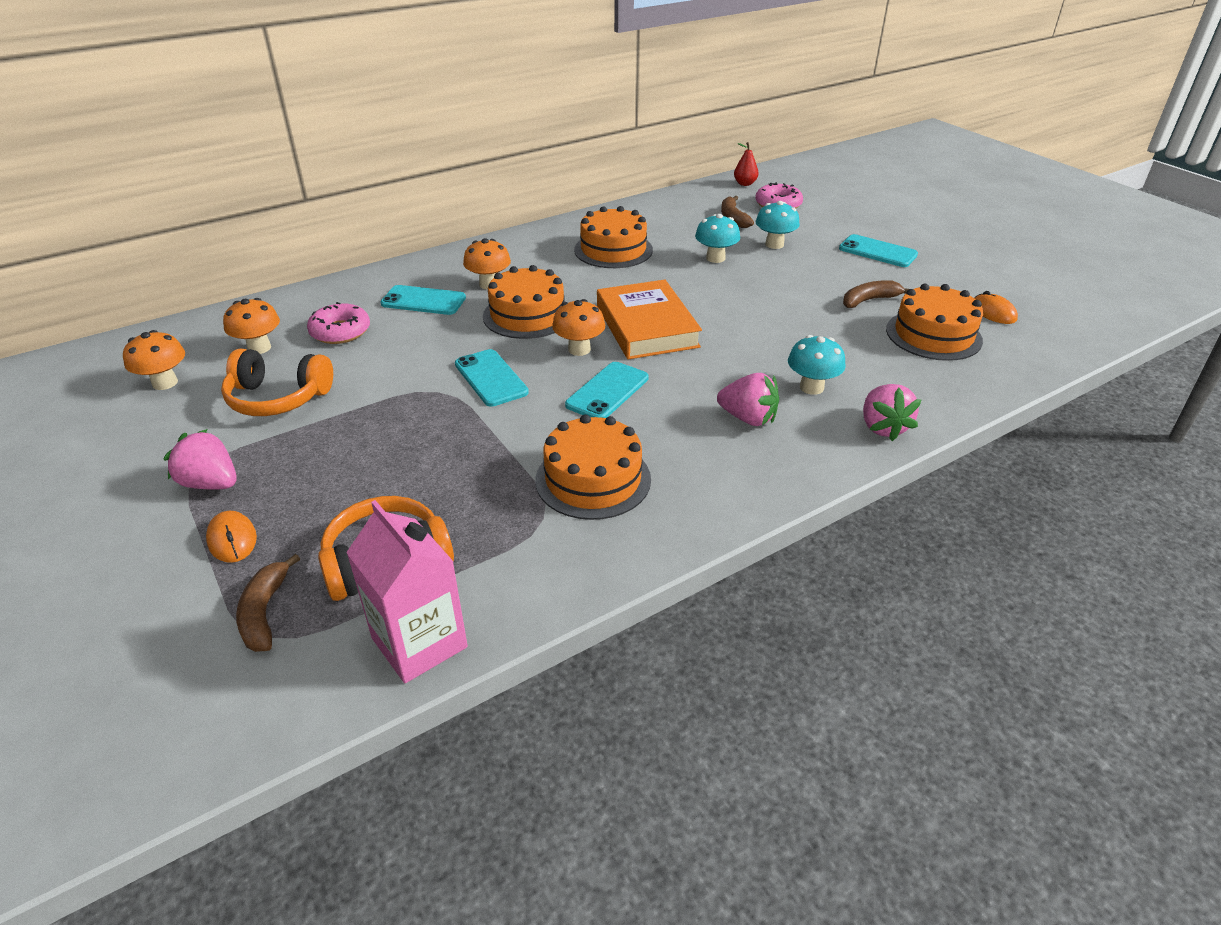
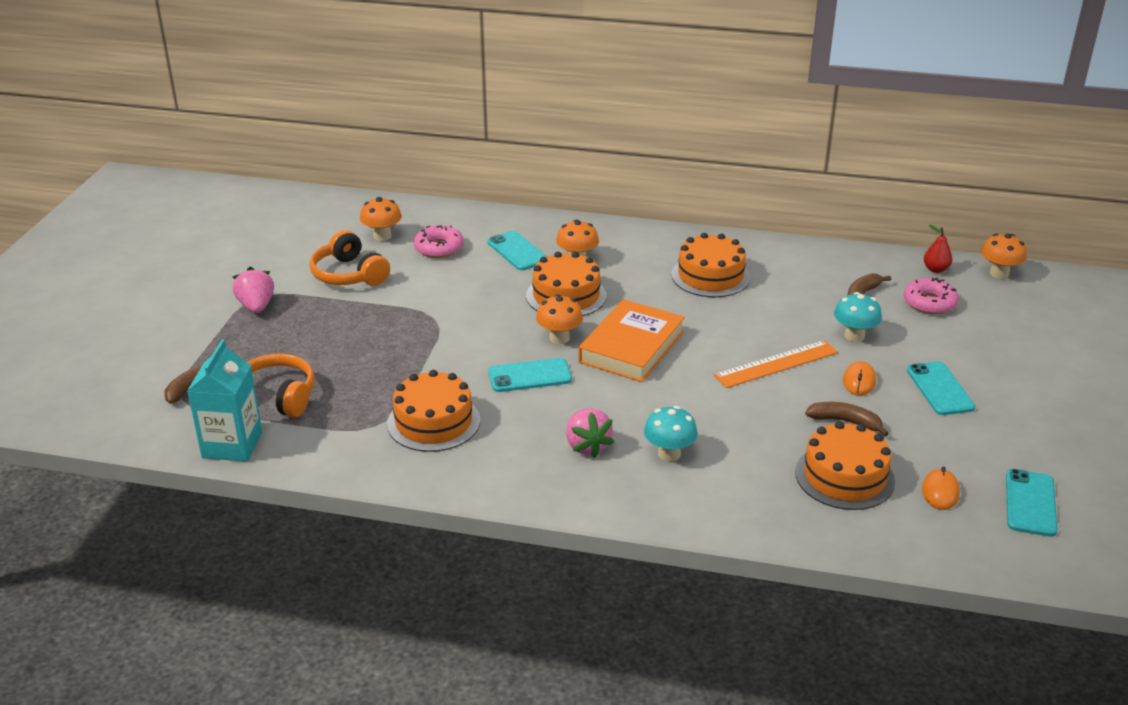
camera: 45 degrees right, 5 degrees down
(165, 383) = (310, 234): orange mushroom -> orange mushroom (999, 273)
(232, 539) = (228, 342): orange mouse -> orange mouse (859, 381)
(419, 642) = (232, 445): pink carton -> turquoise carton
(491, 378) = (476, 327): turquoise phone -> turquoise phone (1030, 503)
(715, 258) = (780, 322): turquoise mushroom -> none
(763, 286) = (776, 364): none -> orange ruler
(882, 427) = (667, 508): pink strawberry -> none

